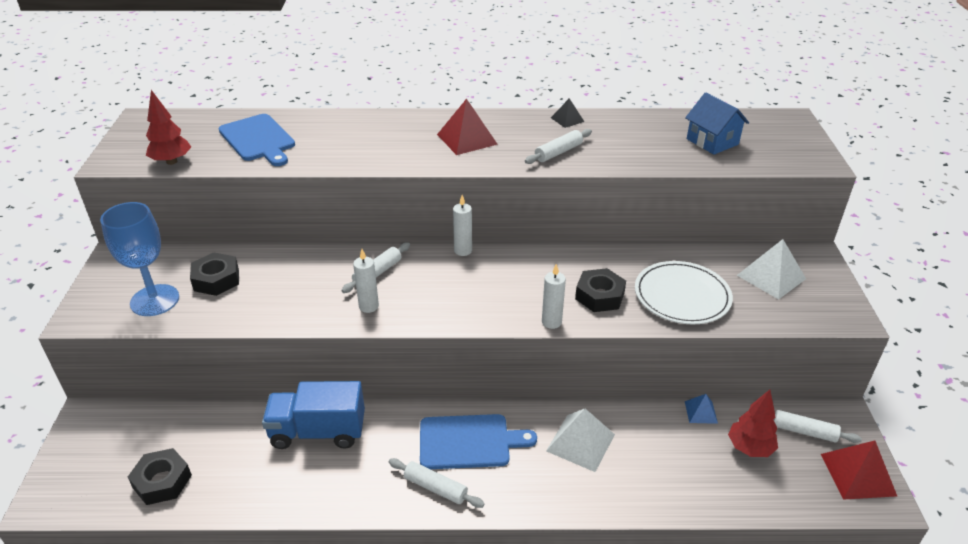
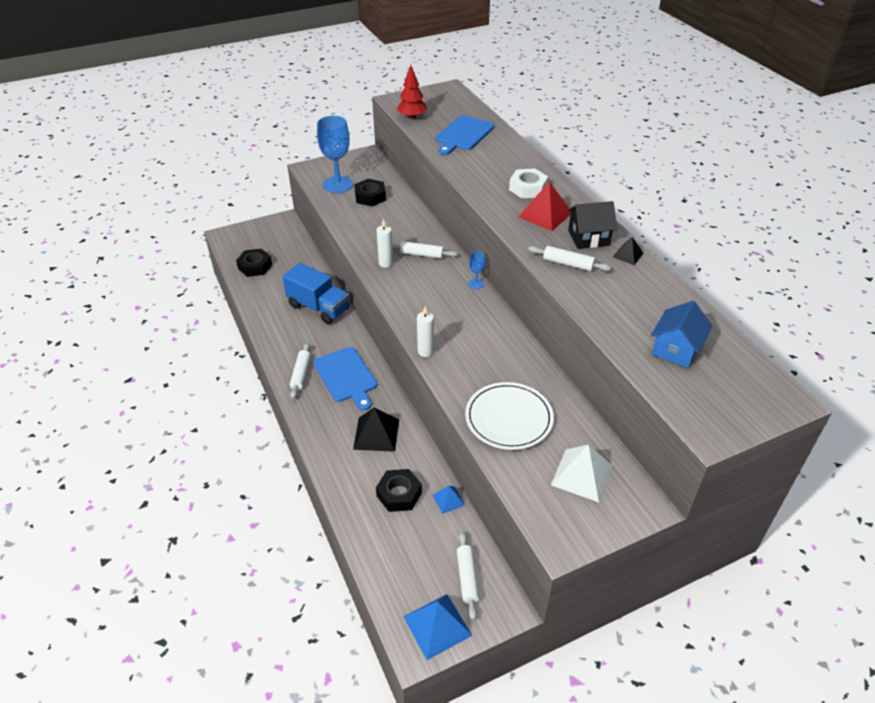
camera: 65 degrees right, 5 degrees up
(318, 432) = (318, 307): blue truck -> blue truck turned 150 degrees clockwise
(410, 134) = (528, 188): none -> white nut
(463, 250) = (476, 284): white candle -> blue goblet
(525, 129) = (588, 237): none -> black house
(580, 442) = (376, 434): white pyramid -> black pyramid
(599, 296) = (474, 369): black nut -> black nut (399, 494)
(749, 448) = (426, 540): red tree -> none
(858, 474) = (437, 626): red pyramid -> blue pyramid

